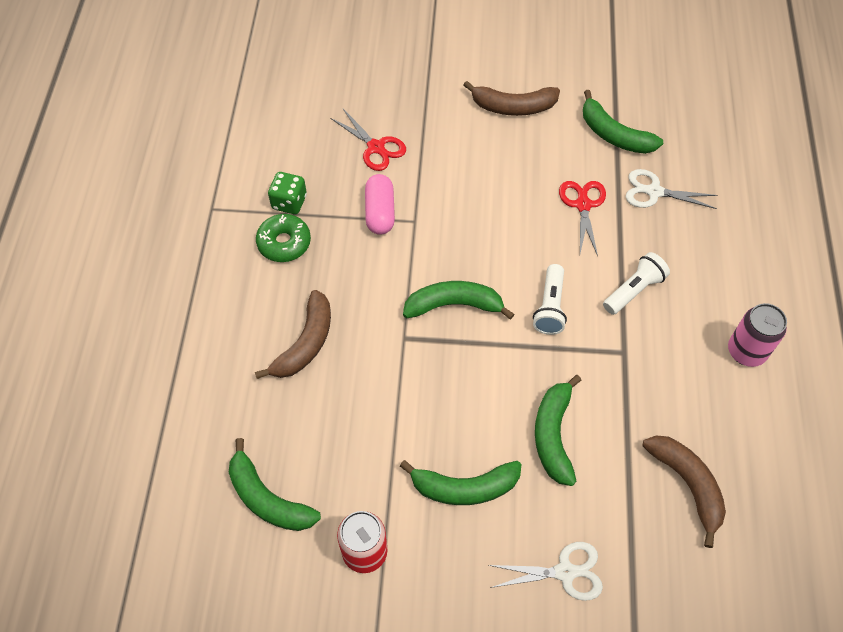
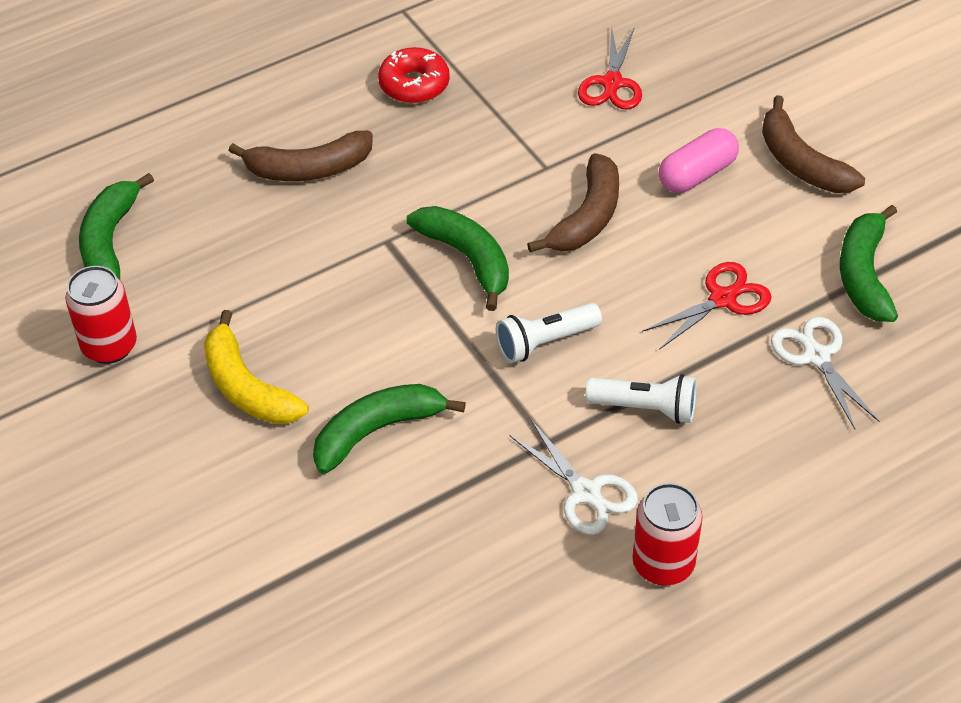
camera: 55 degrees right, 10 degrees down
(284, 243) = (414, 84): green donut -> red donut
(289, 202) = (468, 59): green dice -> none
(380, 212) = (529, 134): pink capsule -> pink capsule (697, 174)
(464, 487) = (247, 387): green banana -> yellow banana
(565, 572) = (215, 527): white scissors -> white scissors (586, 493)
(687, 485) = (418, 590): brown banana -> brown banana (587, 217)
(746, 351) = (663, 564): pink can -> red can

